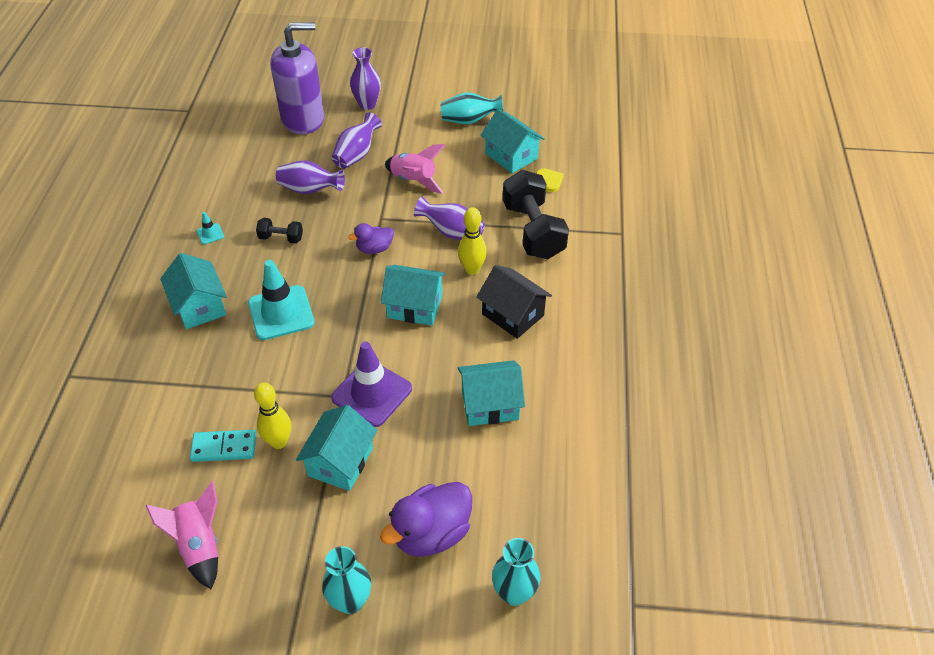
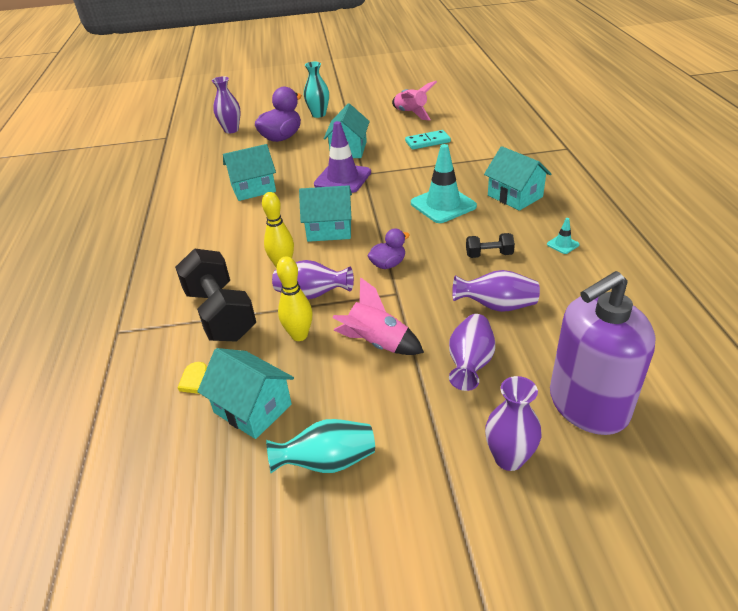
camera: 170 degrees right, 10 degrees down
(279, 442) = (394, 149): yellow bowling pin -> yellow bowling pin (299, 335)
(513, 315) = (239, 240): black house -> none
(514, 593) = (231, 130): turquoise vase -> purple vase

